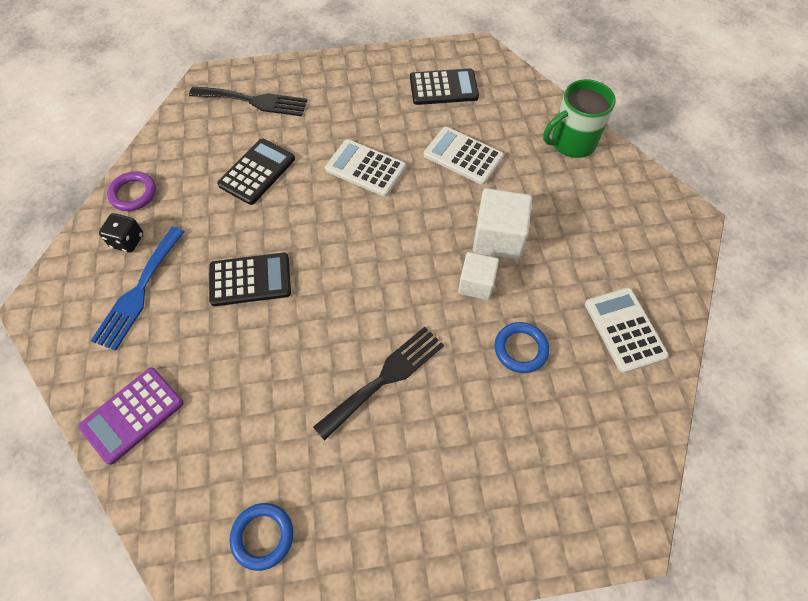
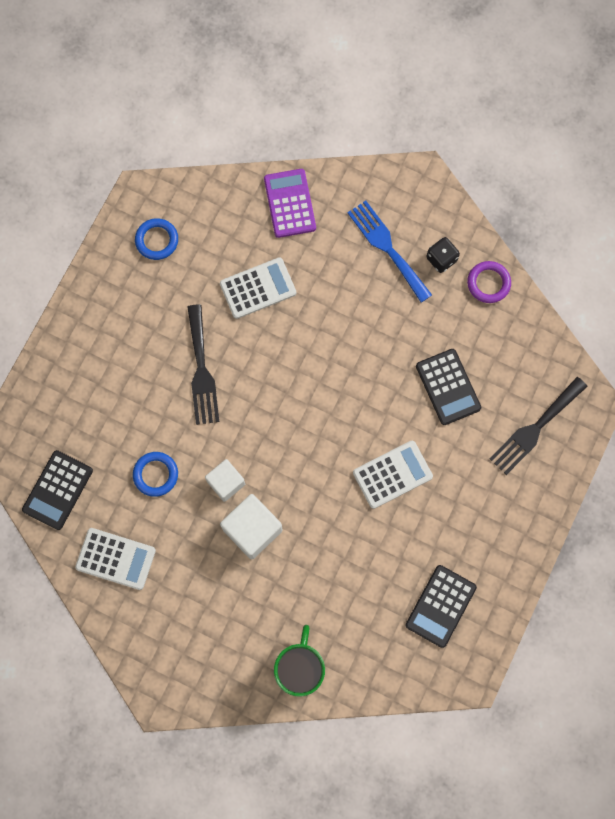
camera: 125 degrees right, 15 degrees up
(250, 280) = (344, 327): black calculator -> black calculator (57, 490)
(463, 156) = (350, 564): white calculator -> white calculator (258, 288)

